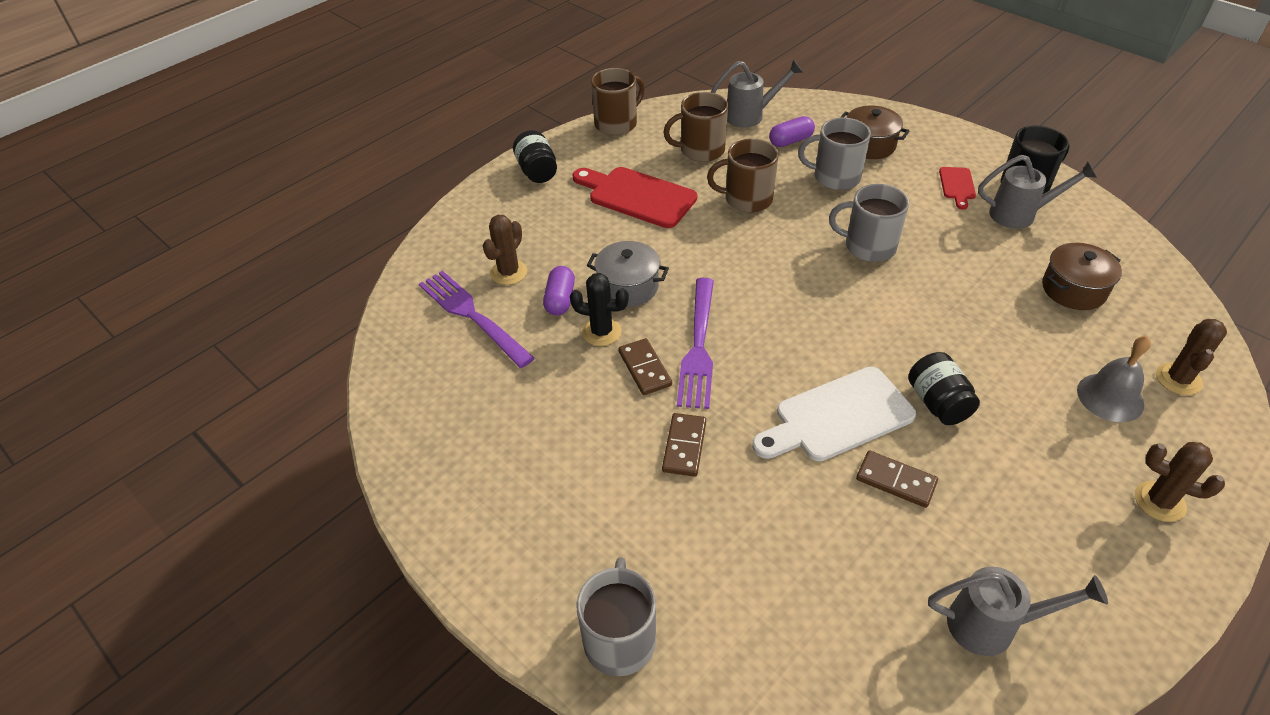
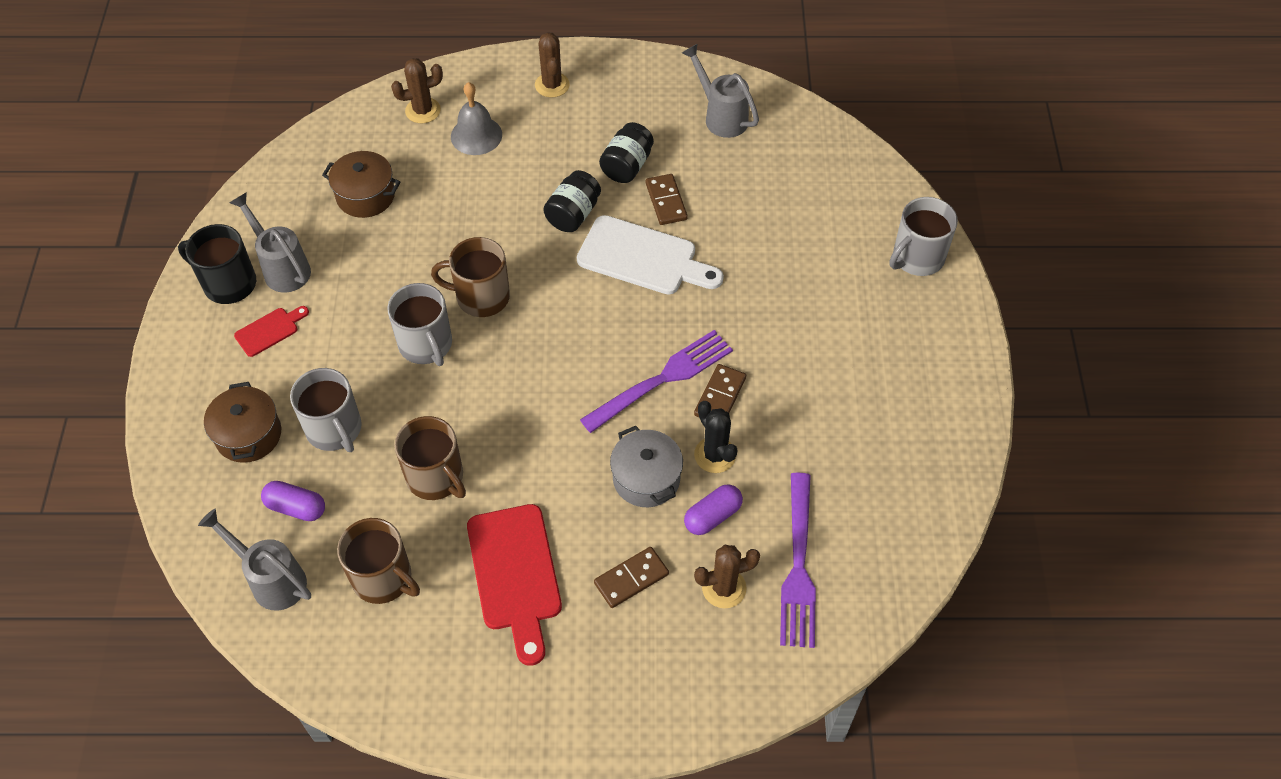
camera: 135 degrees left, 10 degrees up
(537, 171) = (560, 709): black jar -> black jar (627, 166)
(617, 124) = (400, 707): brown mug -> brown mug (481, 297)
(684, 446) = (760, 322): brown domino -> brown domino (631, 579)

